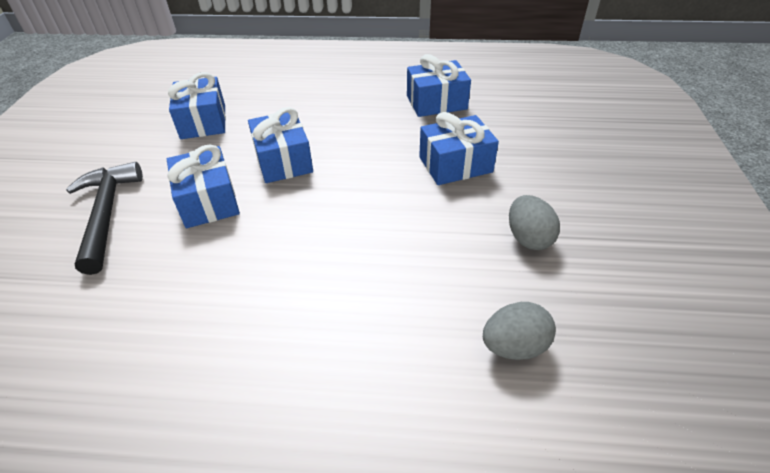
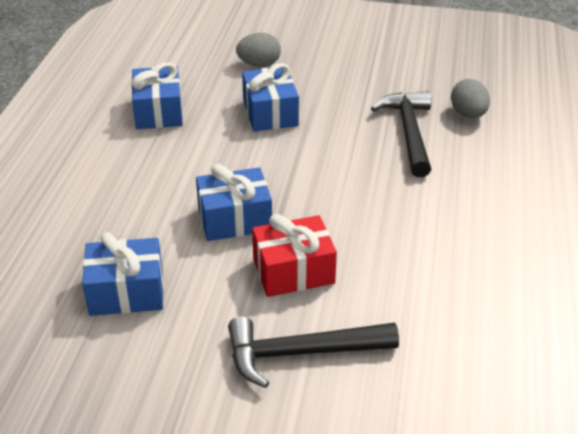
camera: 85 degrees left, 5 degrees down
(208, 201) = (293, 271): blue gift -> red gift
(448, 278) = (409, 132): none -> black hammer
(528, 238) = (369, 92): grey egg -> grey egg (259, 64)

